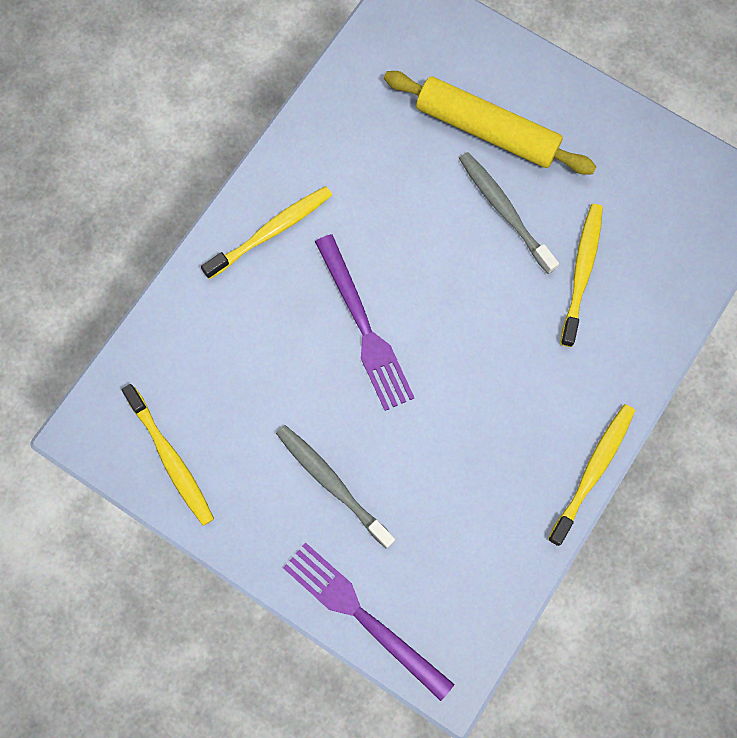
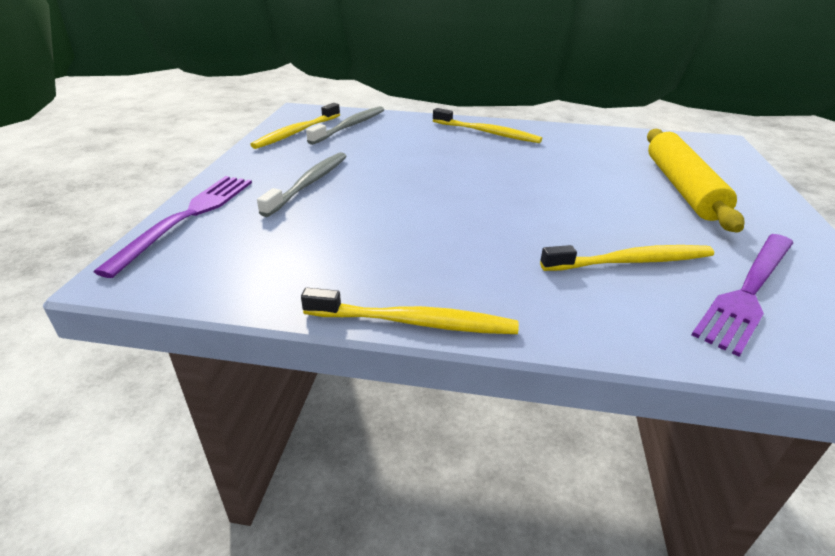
camera: 65 degrees right, 40 degrees down
(364, 327) = (452, 172): purple fork -> purple fork (748, 291)
(505, 211) = (628, 209): grey toothbrush -> grey toothbrush (350, 126)

